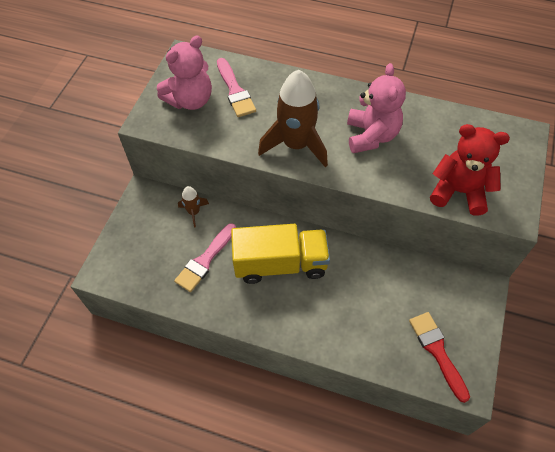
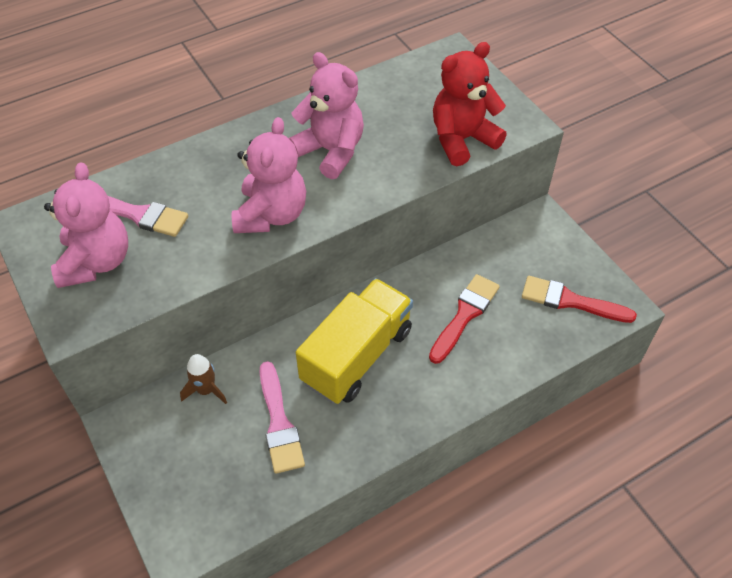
camera: 50 degrees left, 5 degrees down
(296, 145) = (271, 215): brown rocket -> pink teddy bear
(363, 298) = (464, 315): none -> red brush

